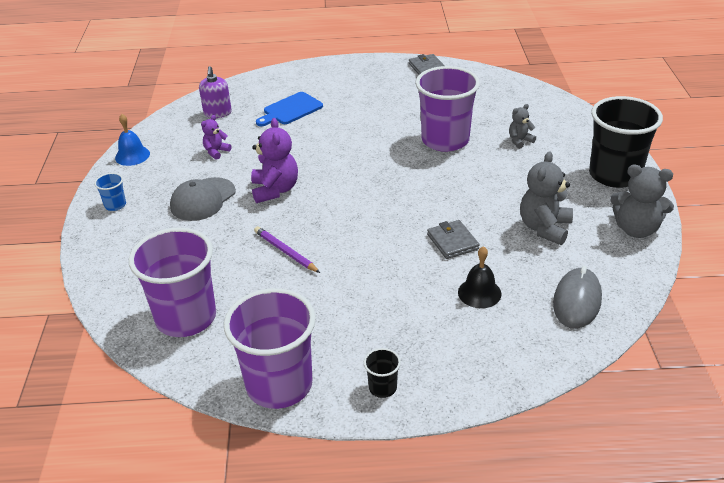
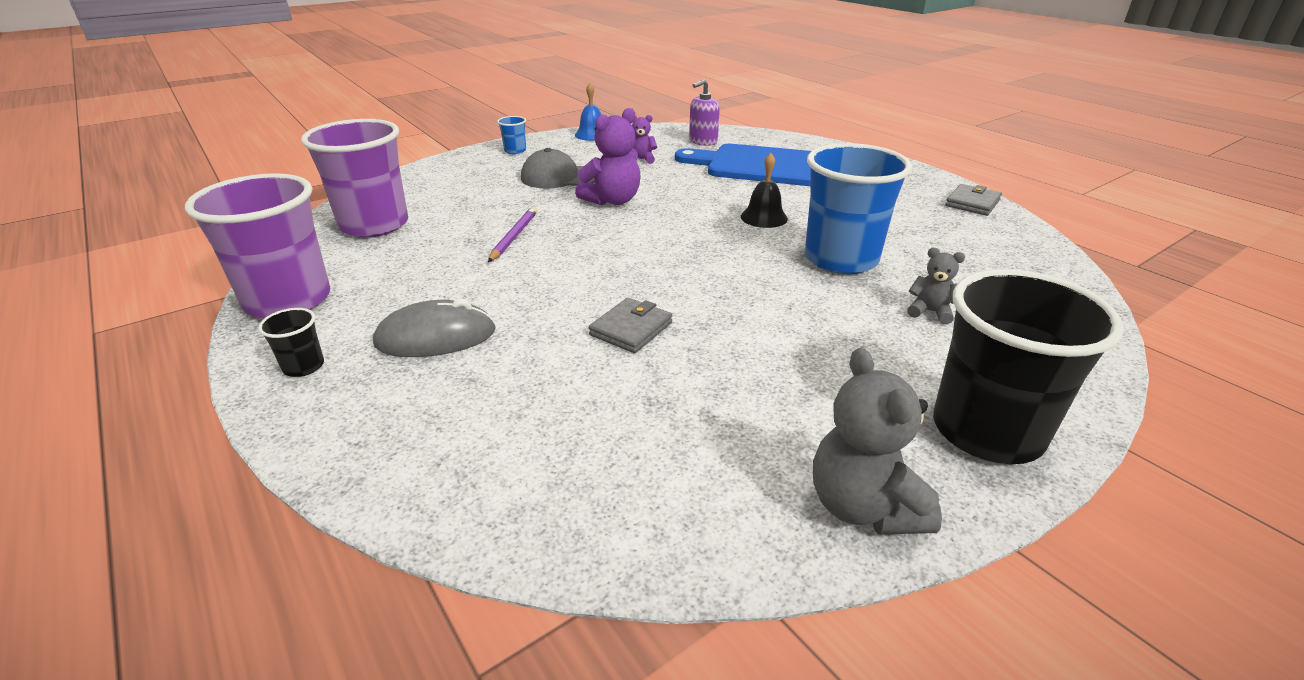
camera: 55 degrees right, 5 degrees down
(290, 110) = (759, 166): blue cutting board -> blue cutting board, size x1.71
(445, 140) = (841, 259): purple cup -> blue cup
(479, 293) = (539, 383): black bell -> black bell (764, 217)
(544, 228) = (746, 397): grey teddy bear -> none
(577, 301) = (591, 489): grey mouse -> grey mouse (436, 337)

